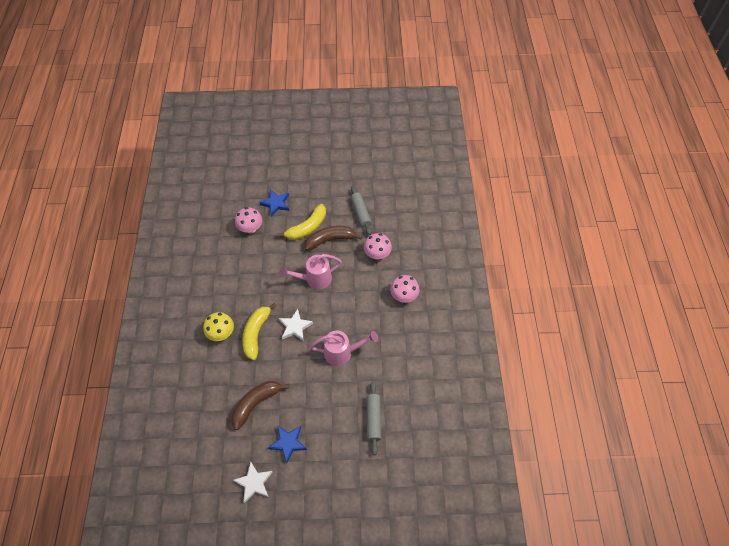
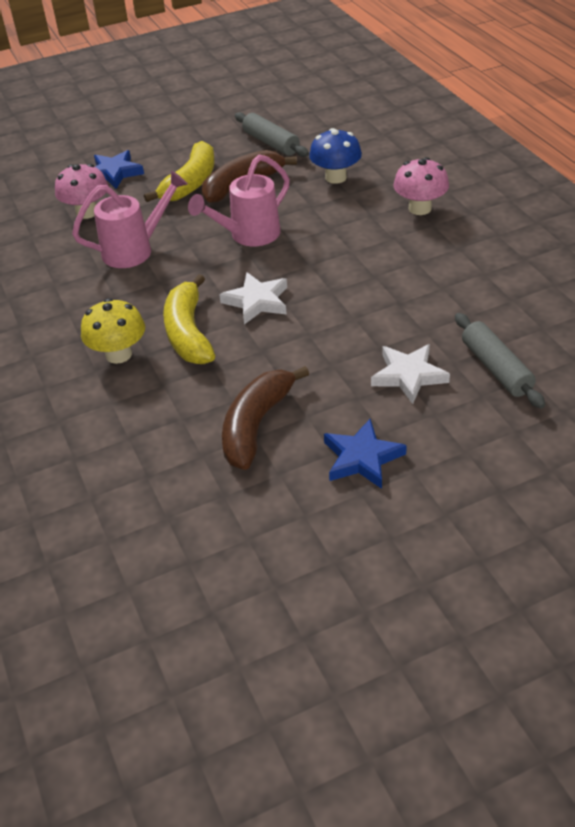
camera: 20 degrees left, 15 degrees down
(254, 483) = (337, 543): white star -> white star (408, 375)
(342, 353) = (369, 305): pink watering can -> pink watering can (134, 250)
(377, 254) = (335, 177): pink mushroom -> blue mushroom

